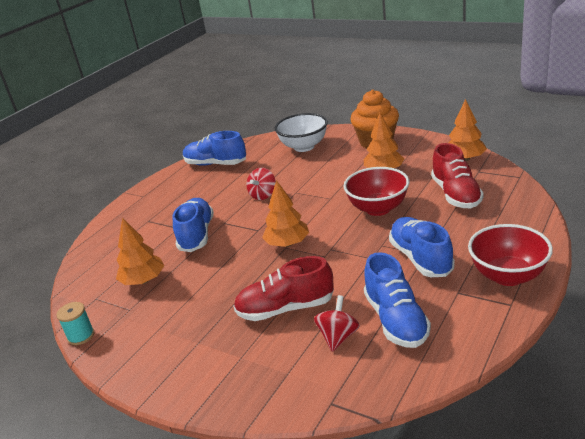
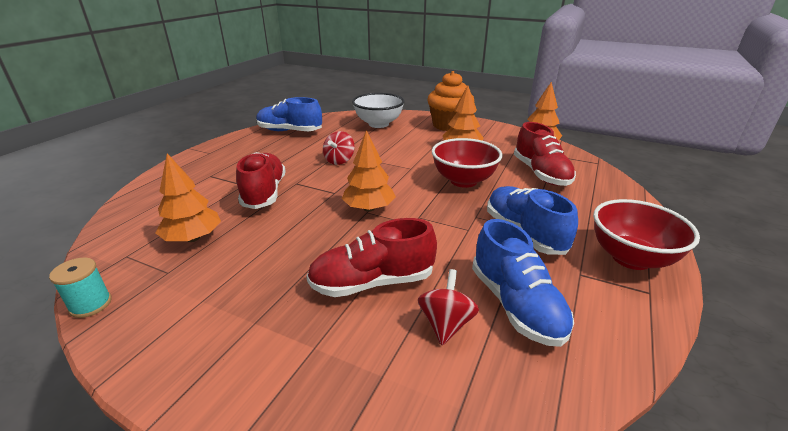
camera: 10 degrees left, 0 degrees up
(196, 235) = (264, 193): blue shoe -> red shoe

